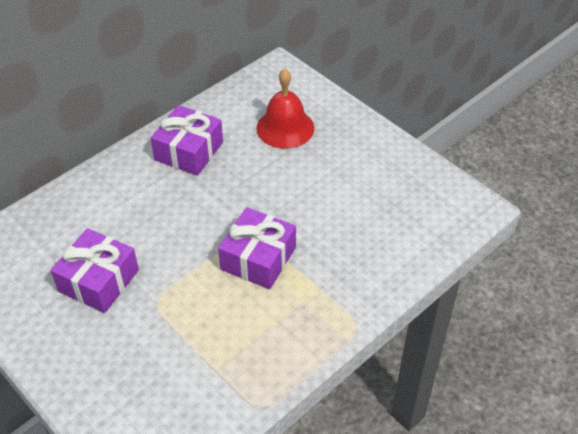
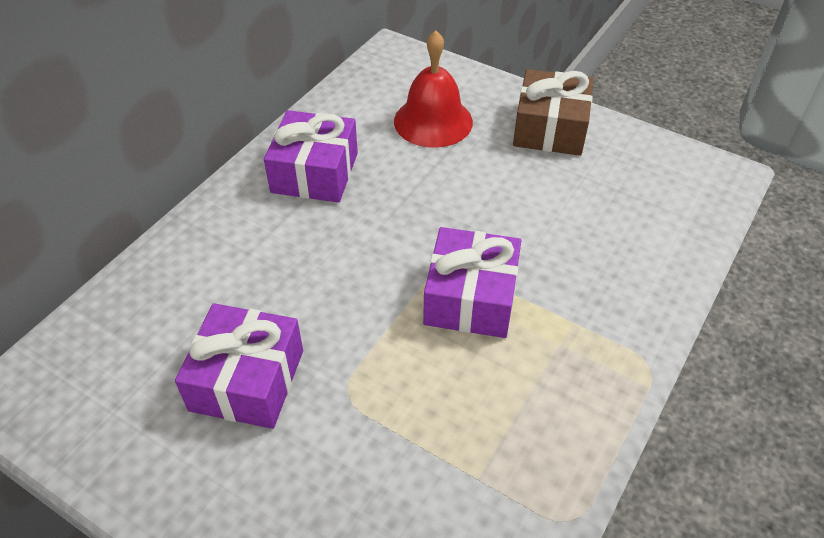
camera: 15 degrees left, 0 degrees up
(367, 148) = (550, 128): none -> brown gift

